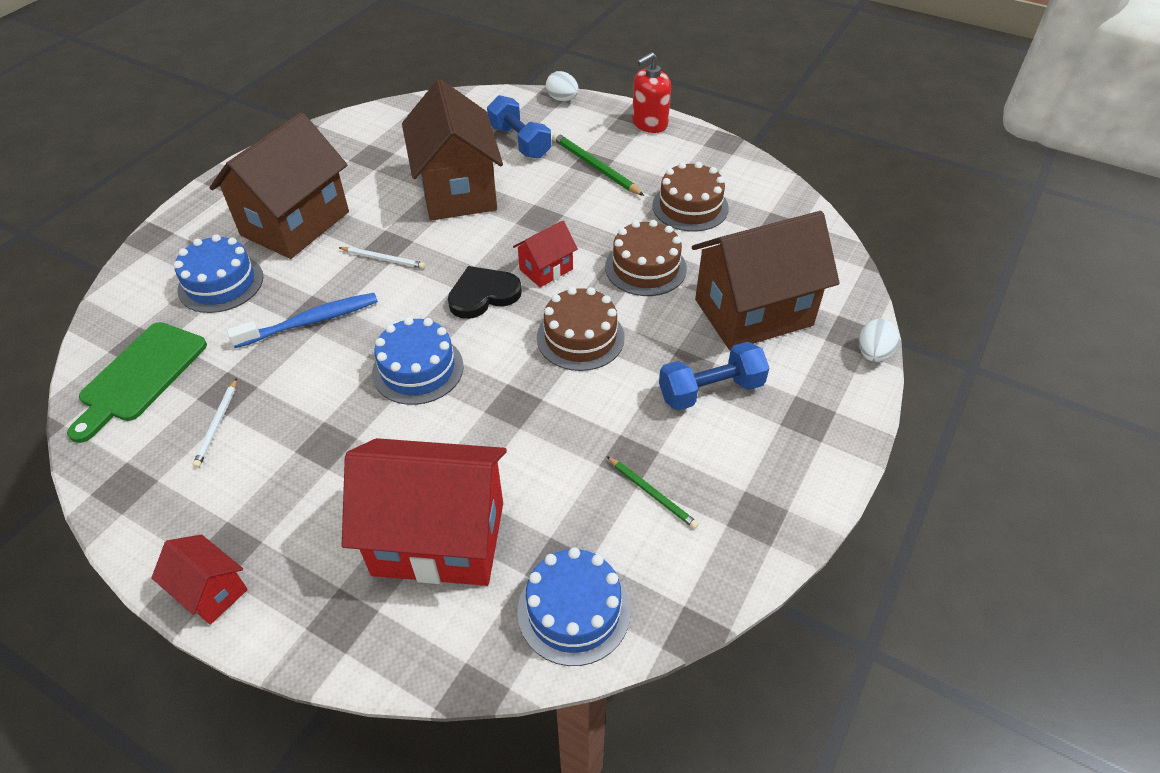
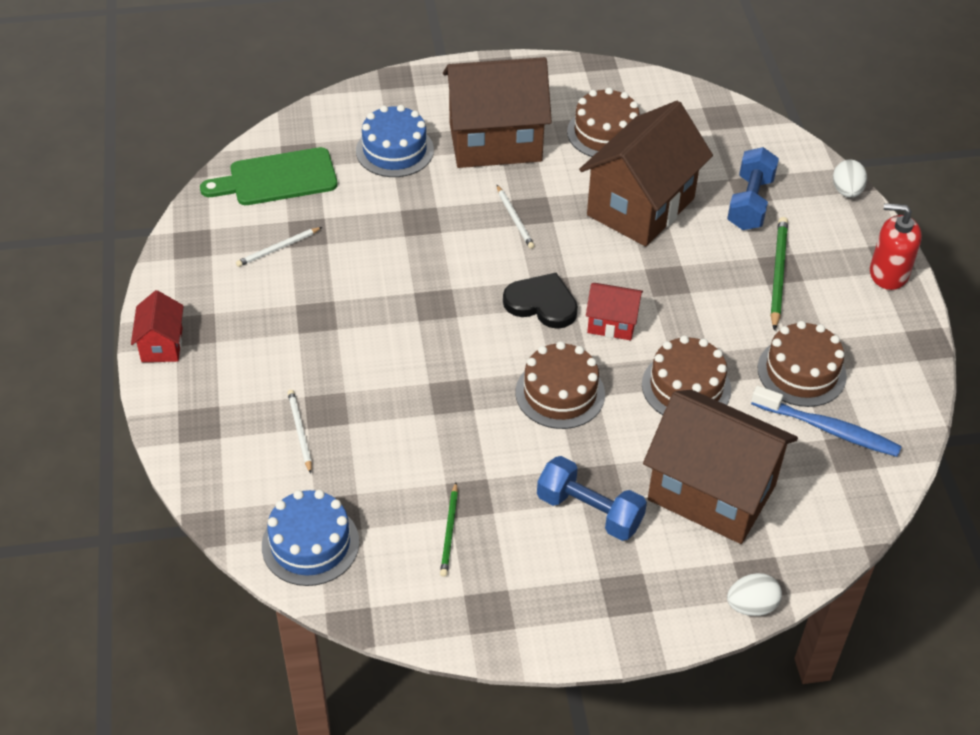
camera: 50 degrees right, 0 degrees up
(310, 321) = (411, 225): blue toothbrush -> blue toothbrush (827, 429)
(368, 166) = (605, 133): none -> brown cake
(418, 369) = (429, 318): blue cake -> none
(439, 538) = (300, 431): red house -> white pencil

